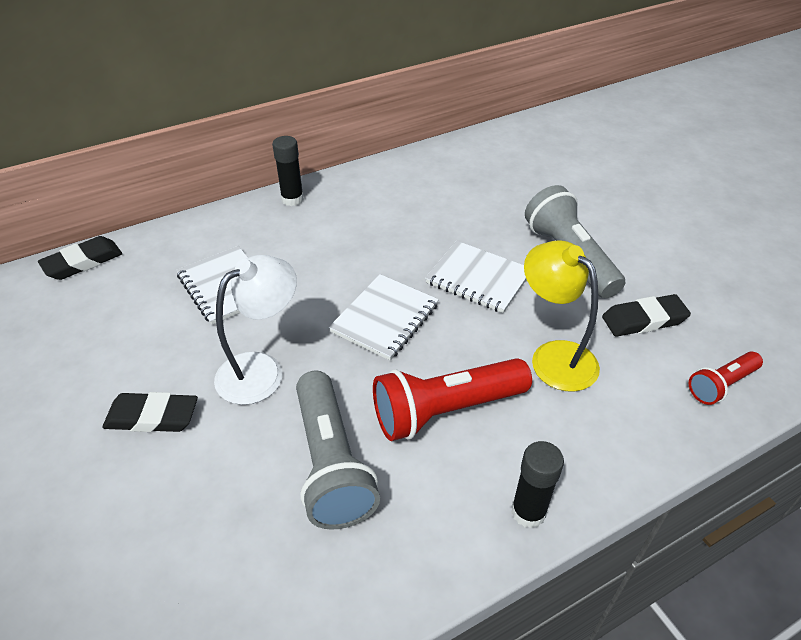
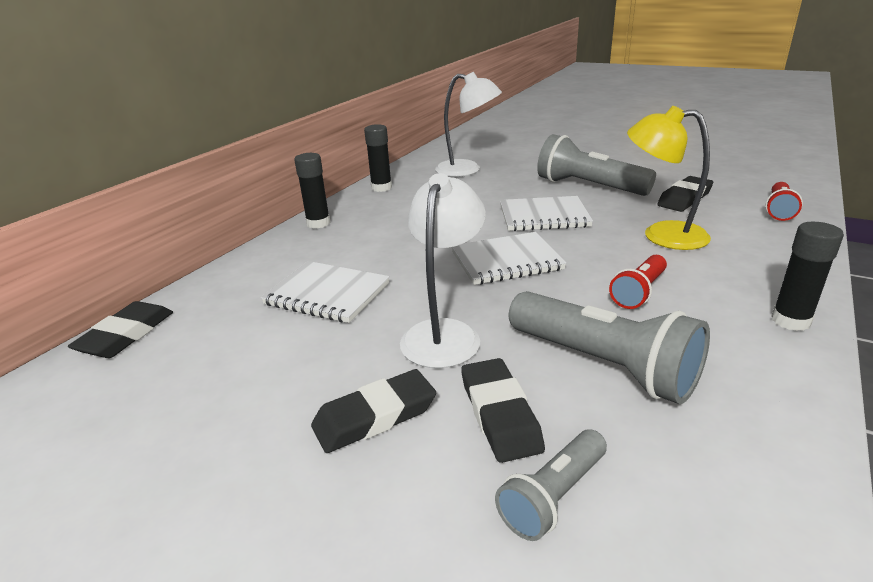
camera: 30 degrees left, 15 degrees down
(185, 539) = (553, 496): none -> grey flashlight
(221, 461) = (499, 414): none -> black eraser
(384, 173) = (381, 188): none -> black glue stick
(385, 318) = (506, 261): white notebook -> white notebook turned 75 degrees clockwise
(446, 411) = (639, 292): red flashlight -> red flashlight, size x0.56
(484, 179) = (467, 170): none -> white lamp

